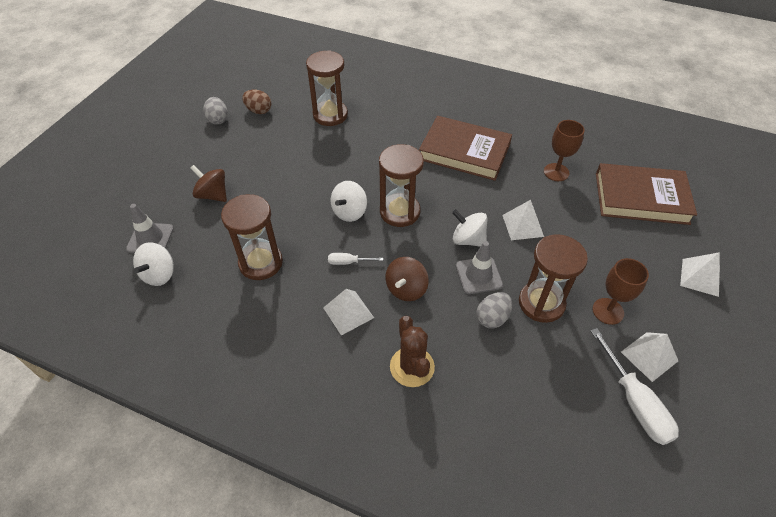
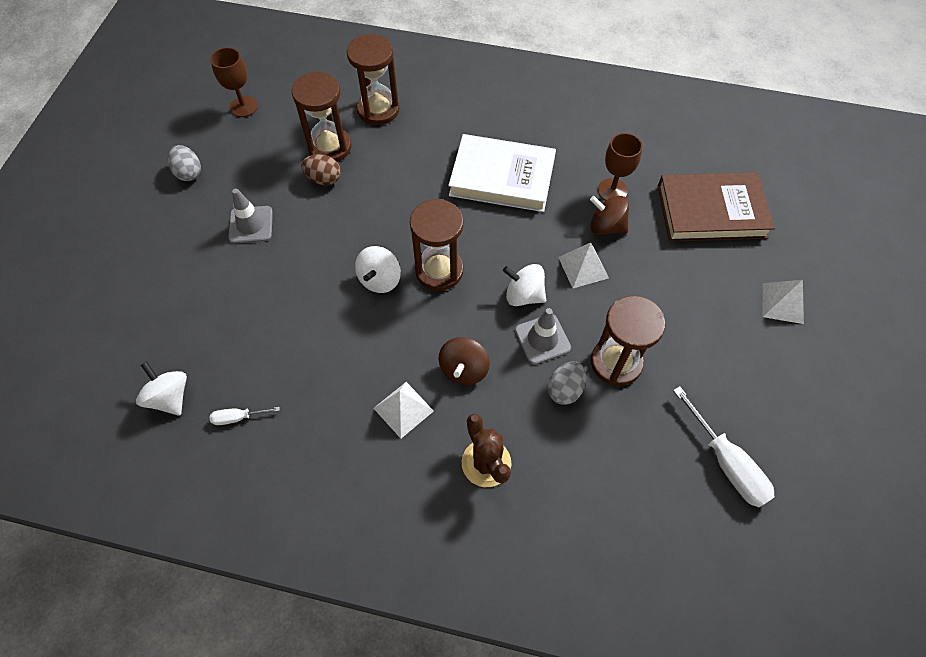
camera: 10 degrees left, 10 degrees up
(150, 239) = (146, 352): grey traffic cone -> grey traffic cone (251, 225)
(159, 274) = (170, 397): white spinning top -> white spinning top turned 135 degrees clockwise
(213, 195) = (208, 281): brown spinning top -> brown spinning top (606, 226)
(259, 111) = (238, 152): brown egg -> brown egg (324, 179)
(261, 263) = (288, 363): brown hourglass -> brown hourglass (378, 110)
(349, 262) = (391, 346): white screwdriver -> white screwdriver (238, 417)
(464, 152) = (502, 177): brown book -> white book
(608, 311) = (688, 360): brown goblet -> brown goblet (243, 107)
(649, 356) = (736, 407): white pyramid -> none

